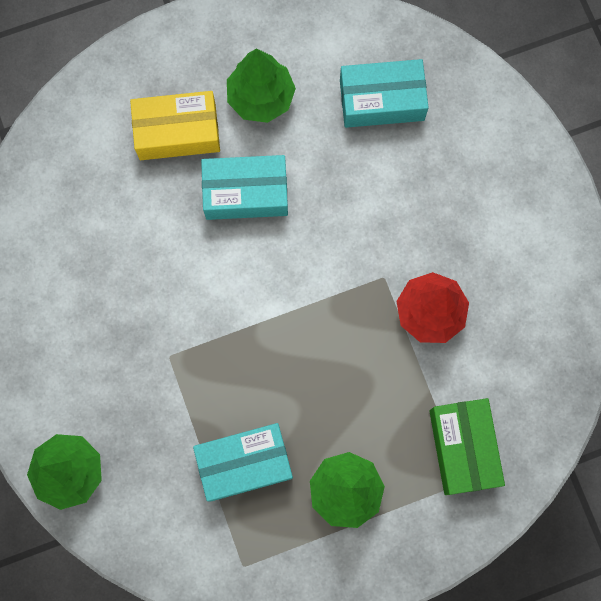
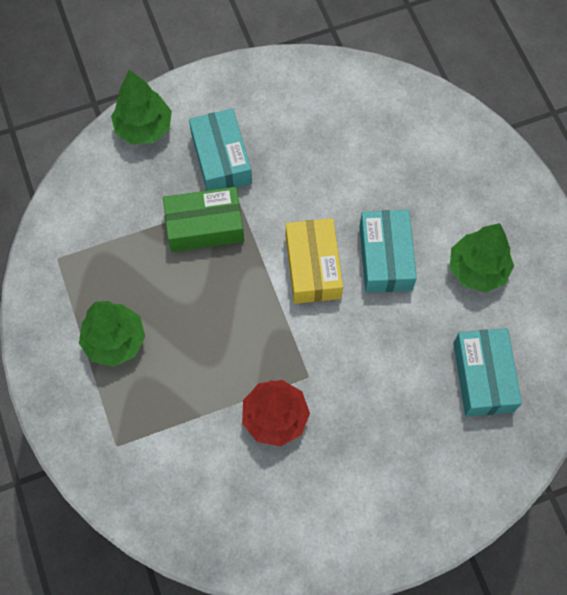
camera: 90 degrees right, 10 degrees down
(177, 132) = (439, 201): yellow box -> yellow box (313, 267)
(244, 463) = (143, 258): turquoise box -> turquoise box (221, 159)
(463, 448) = (147, 445): green box -> green box (205, 226)

